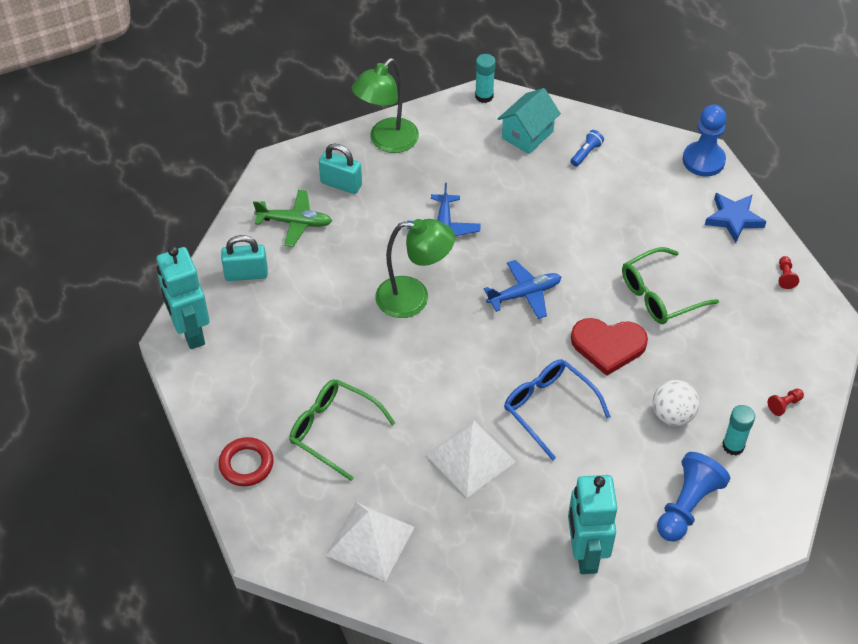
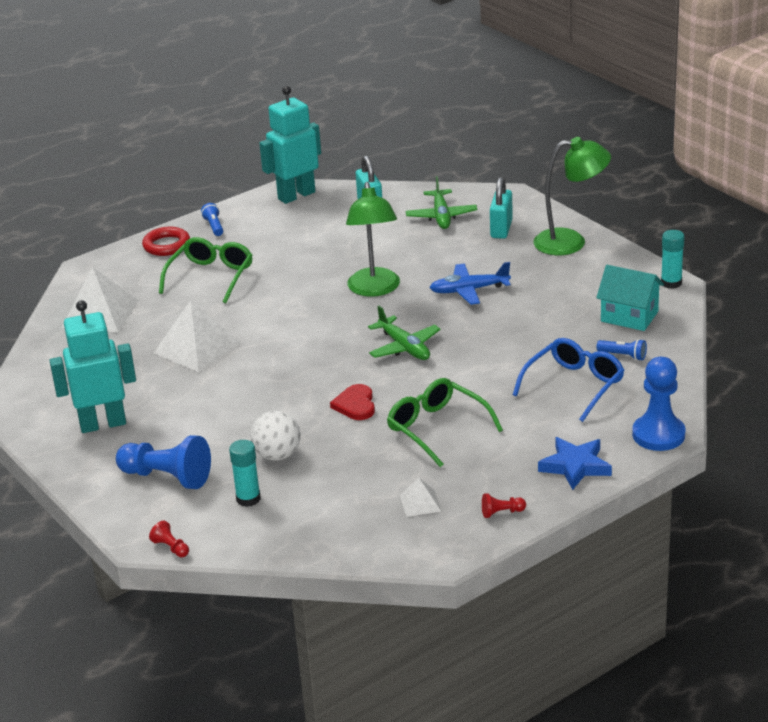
camera: 80 degrees right, 20 degrees down
(224, 415) = (214, 226): none -> blue flashlight
(387, 142) = (571, 242): green lamp -> green lamp turned 150 degrees clockwise
(524, 294) = (404, 347): blue plane -> green plane
(549, 408) = (265, 381): blue glasses -> blue glasses (574, 386)
(608, 345) = (355, 405): red heart -> red heart, size x0.65
(762, 326) = (420, 503): none -> white pyramid
(784, 405) = (312, 528): red pawn -> red pawn (171, 548)

